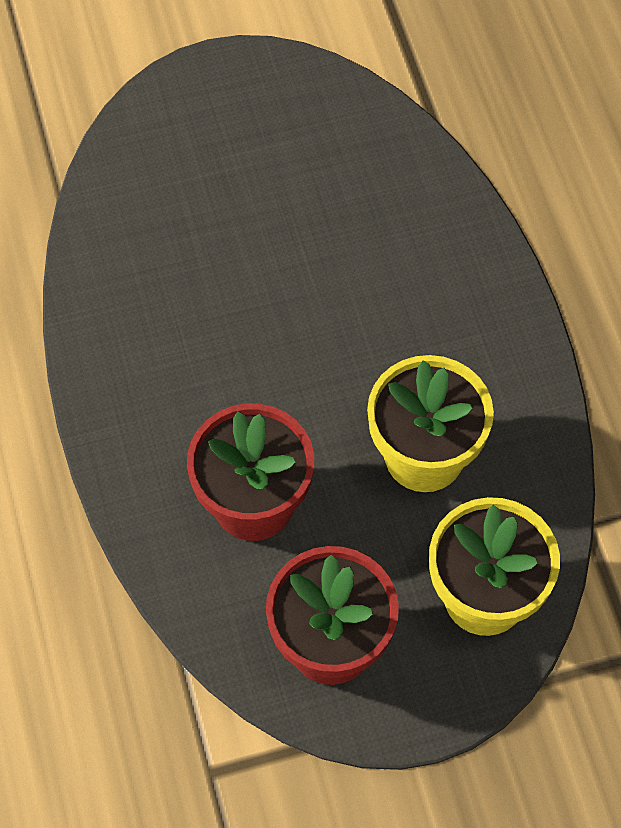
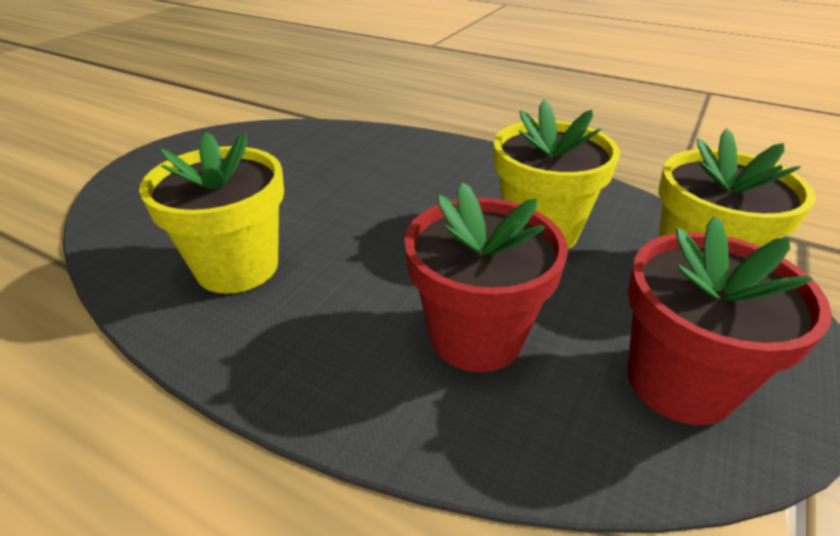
camera: 45 degrees left, 25 degrees down
(164, 300) = (237, 267): none -> yellow flower pot

